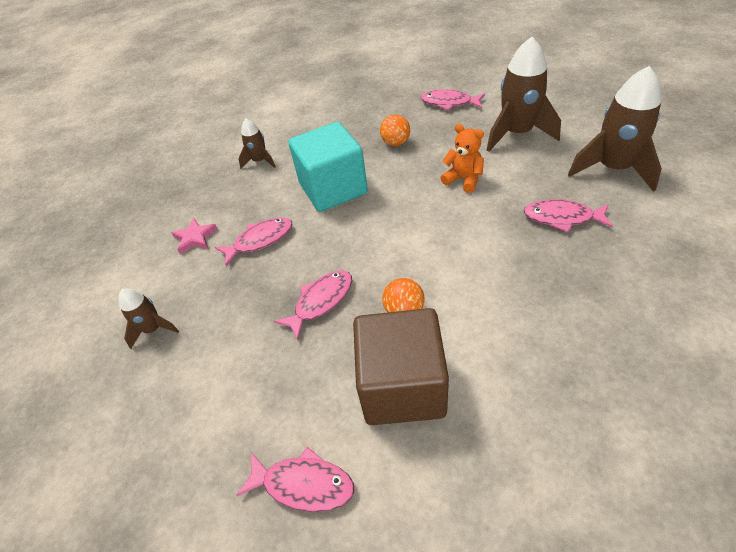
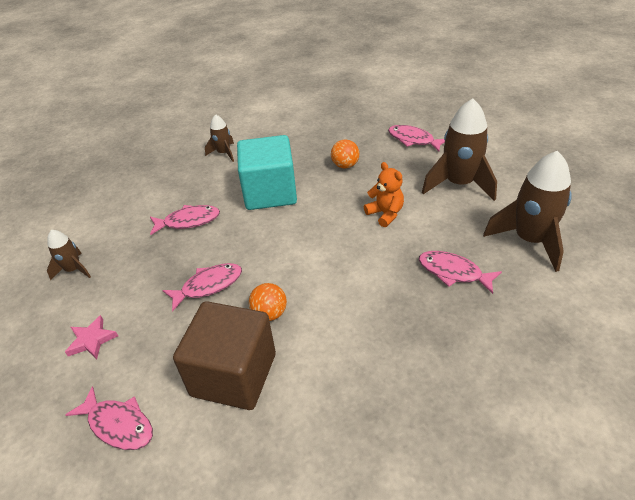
camera: 15 degrees right, 5 degrees down
(195, 238) = (140, 205): pink star -> pink star (92, 340)

